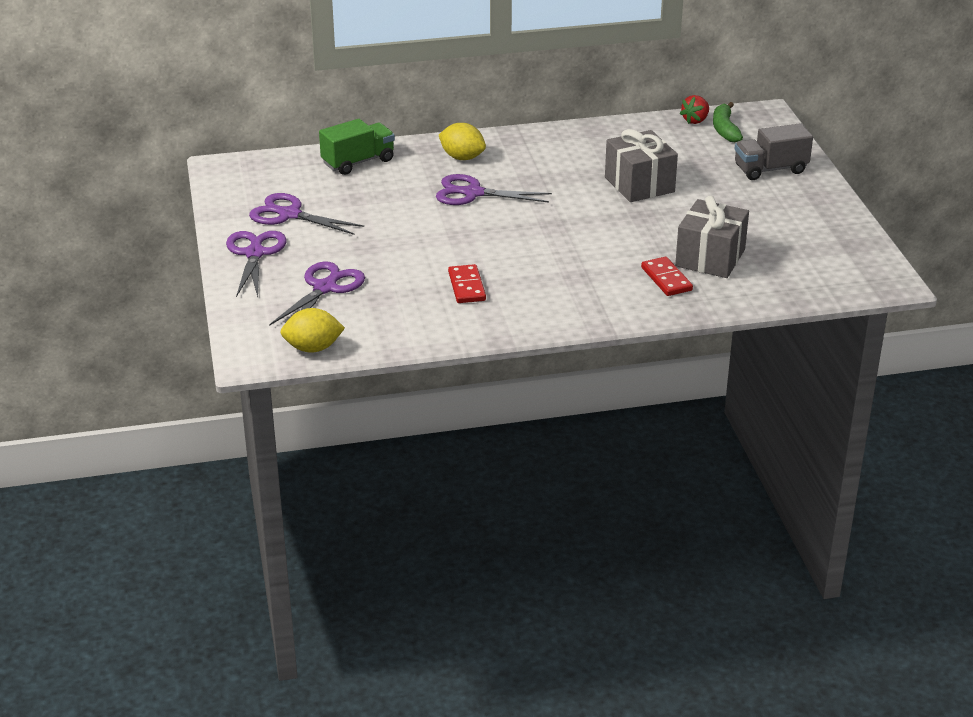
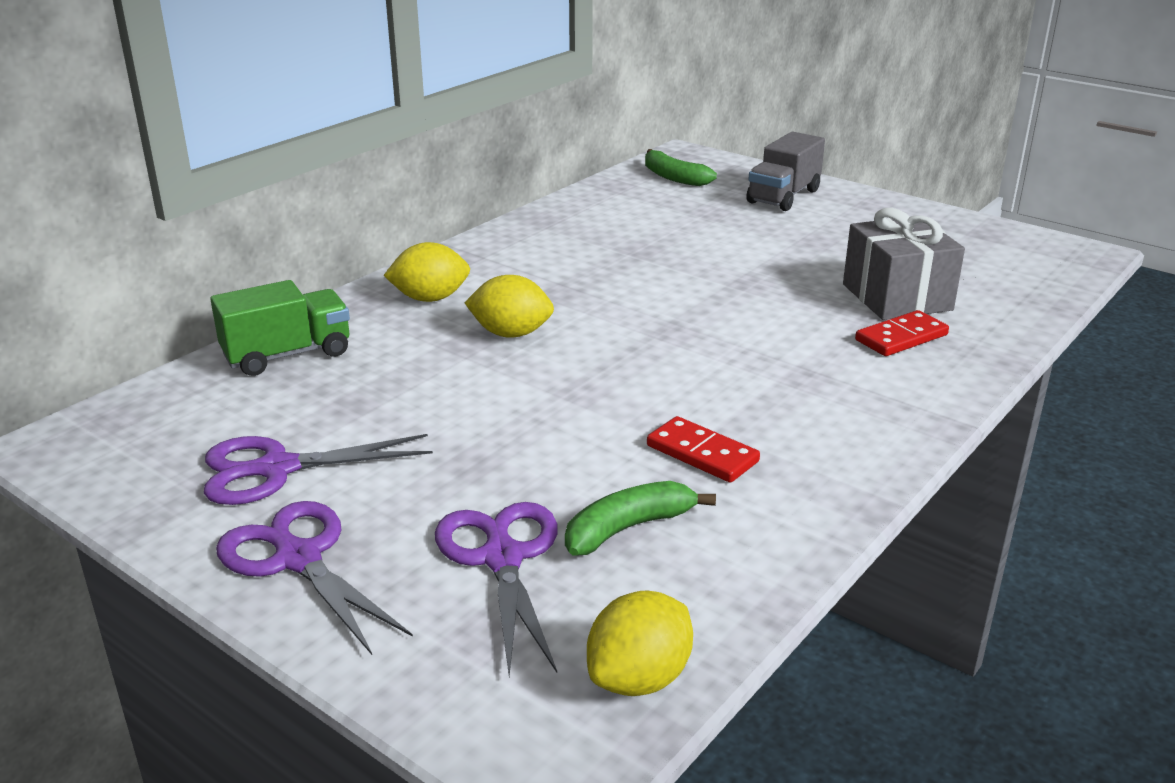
camera: 40 degrees left, 5 degrees down
(358, 162) = (287, 355): green truck -> green truck turned 45 degrees clockwise
(388, 300) = (628, 528): none -> green banana
(472, 193) = (511, 334): purple scissors -> yellow lemon
(639, 185) = (687, 254): grey gift -> none
(666, 279) = (901, 337): red domino -> red domino turned 60 degrees counterclockwise
(695, 120) = (631, 179): red strawberry -> none

